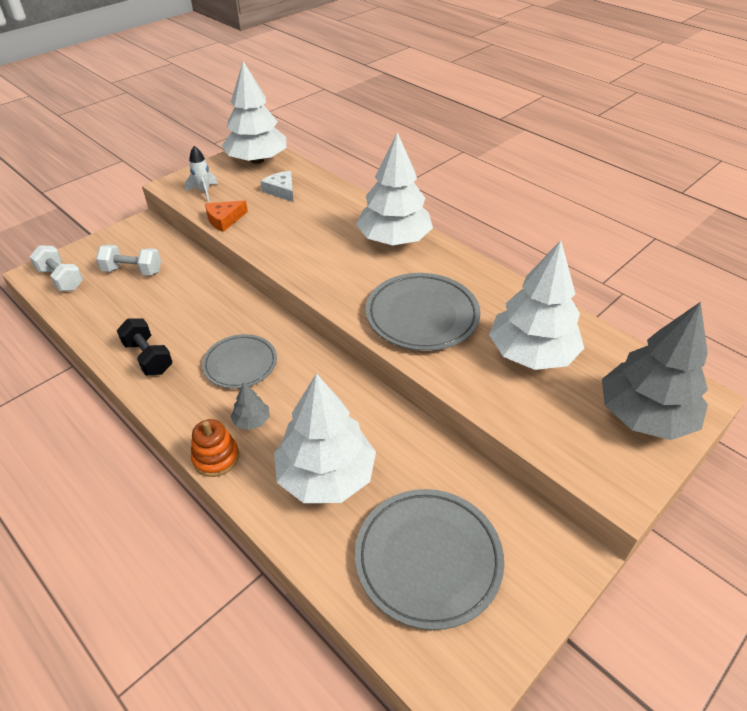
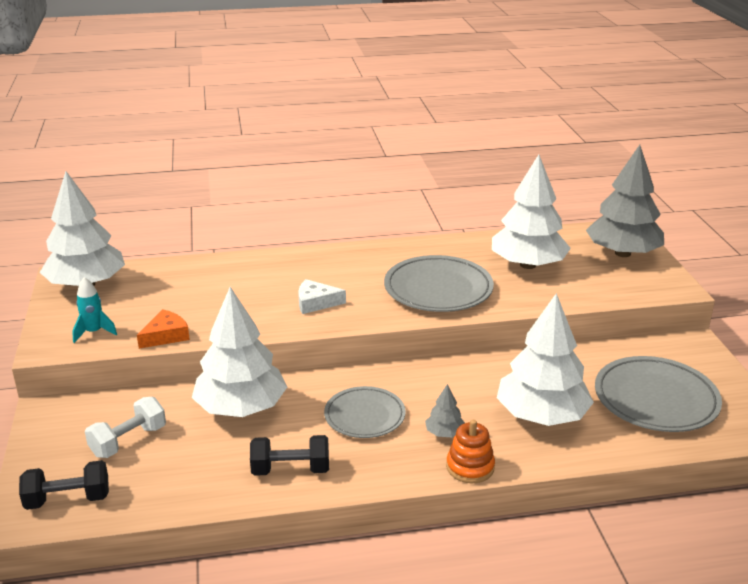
camera: 55 degrees left, 15 degrees down
(61, 279) = (68, 499): white dumbbell -> black dumbbell
(204, 192) = (94, 332): white rocket -> turquoise rocket
(224, 219) = (166, 336): orange cheese -> orange cheese turned 135 degrees counterclockwise
(281, 191) = (165, 289): white cheese -> white cheese (316, 303)
(394, 239) = (325, 264): white tree -> white tree (241, 408)

